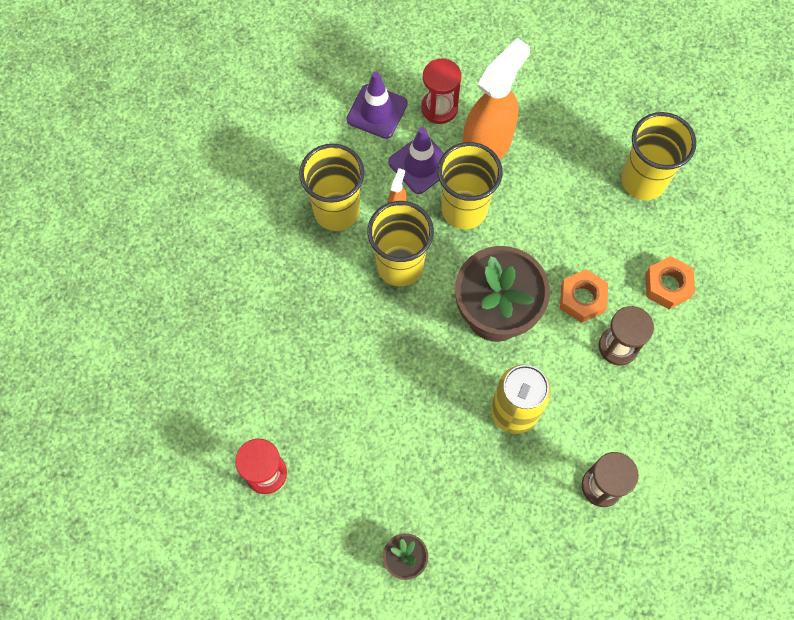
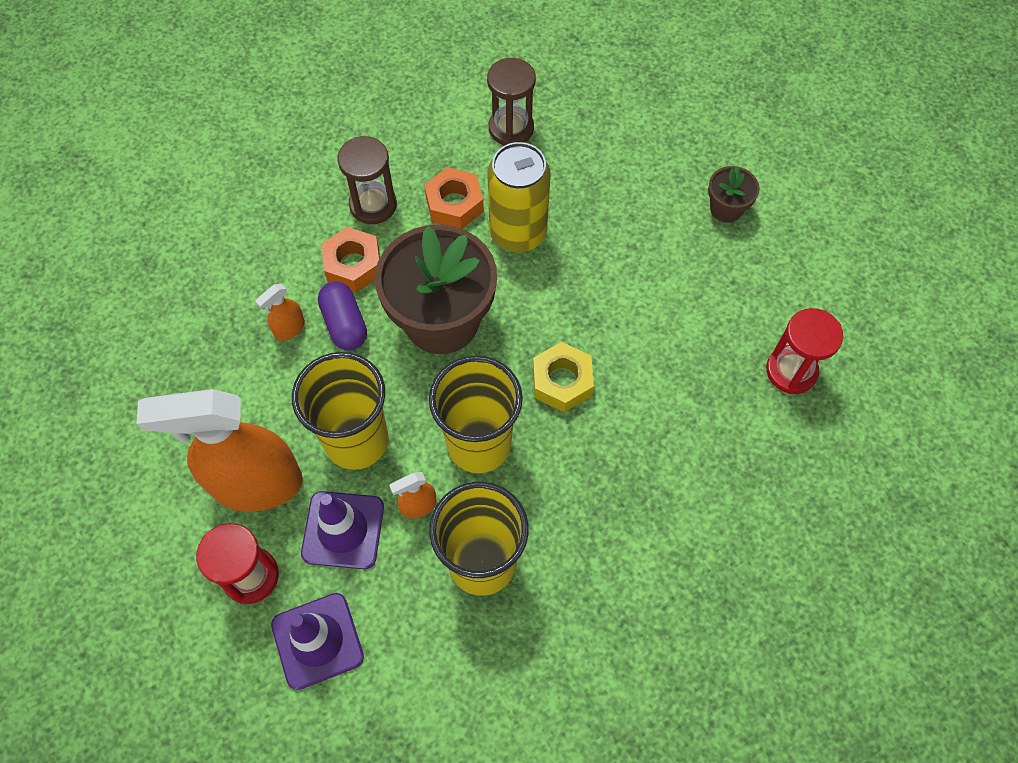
camera: 135 degrees left, 5 degrees down
(391, 341) = (562, 381): none -> yellow nut
(544, 261) = (345, 324): none -> purple capsule
(569, 231) = (289, 329): none -> orange spray bottle
(643, 181) = (168, 311): yellow cup -> none
(667, 286) = (271, 212): orange nut -> orange nut (454, 204)

